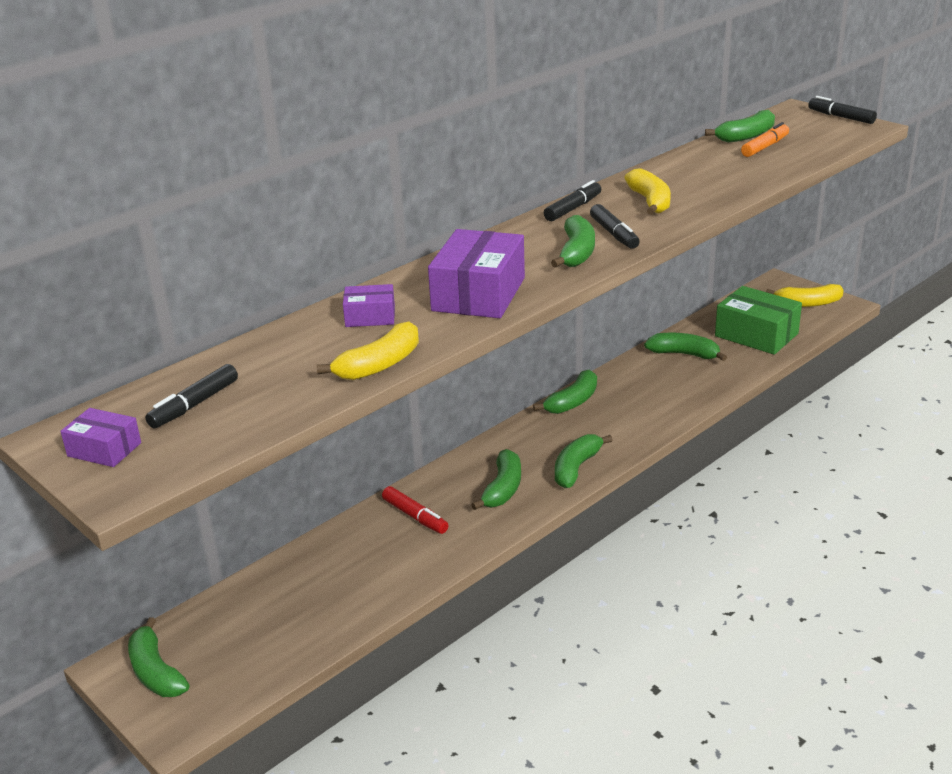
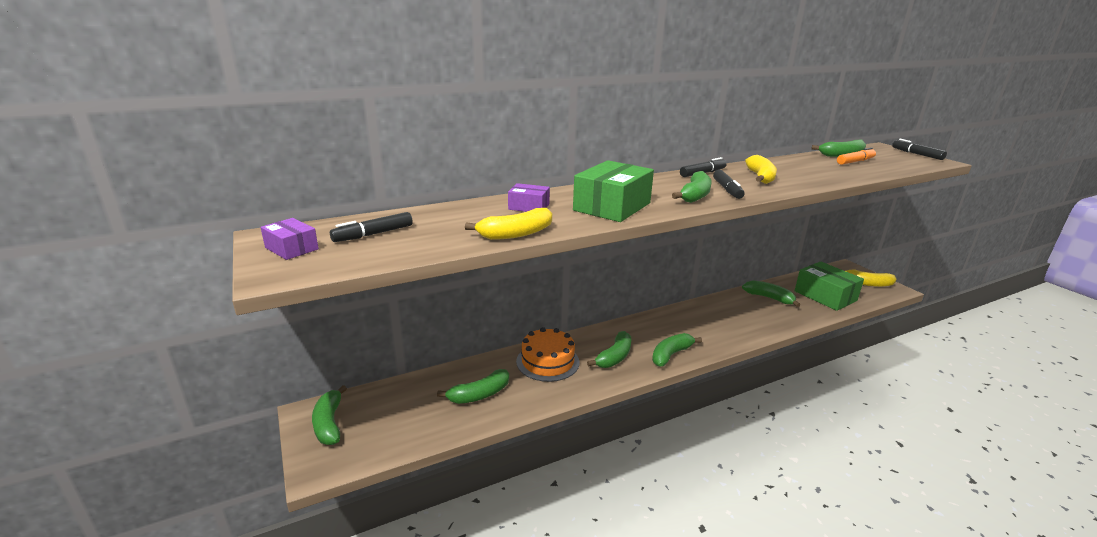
camera: 15 degrees right, 5 degrees down
(415, 516) = (547, 361): red marker -> orange cake
(479, 294) = (612, 207): purple box -> green box
(572, 402) = (682, 312): green banana -> green banana (479, 395)

